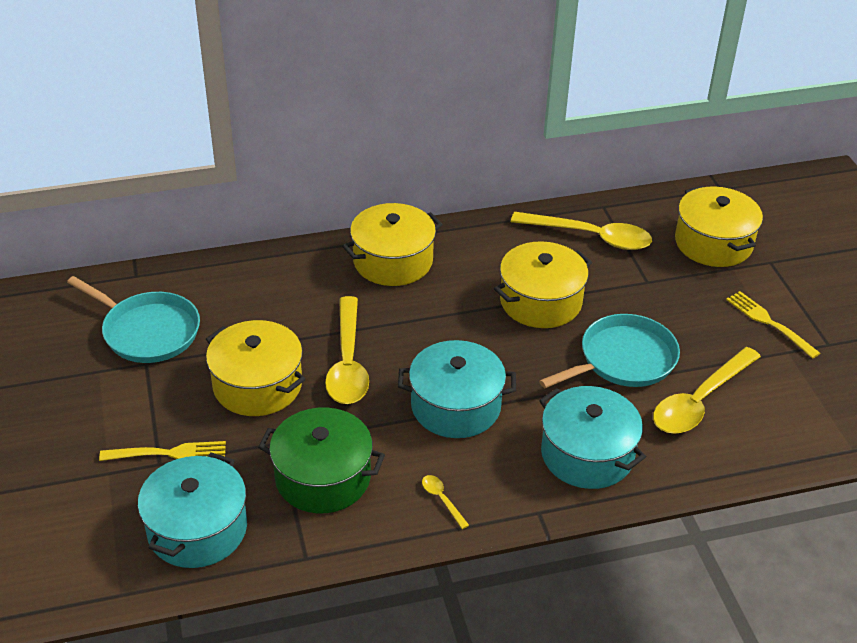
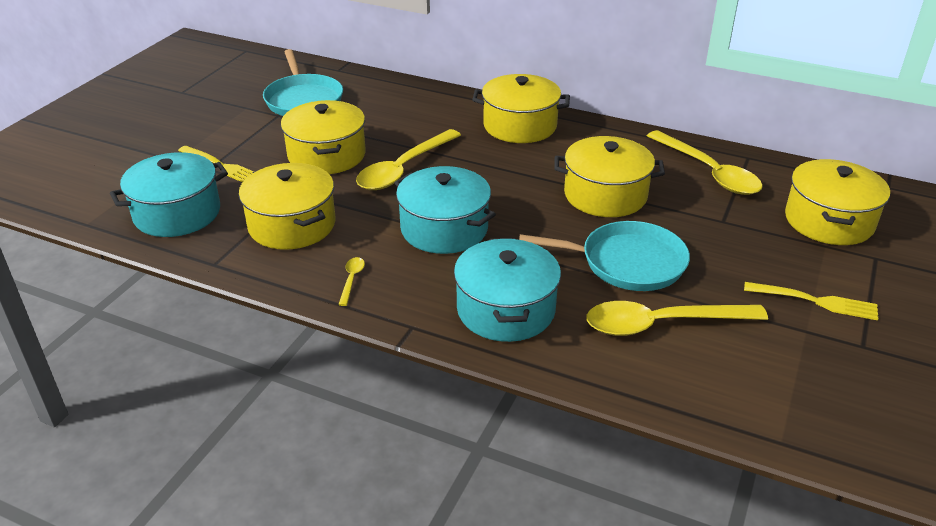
camera: 40 degrees right, 5 degrees down
(323, 477) = (292, 225): green pot -> yellow pot
(770, 323) = (814, 301): yellow fork -> yellow fork turned 105 degrees clockwise

